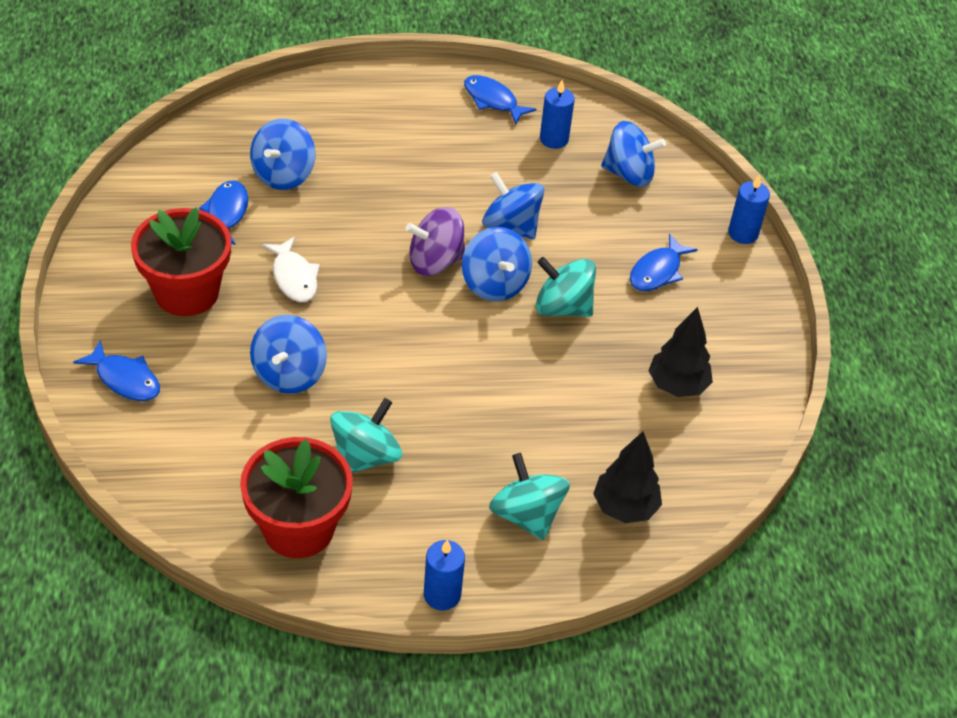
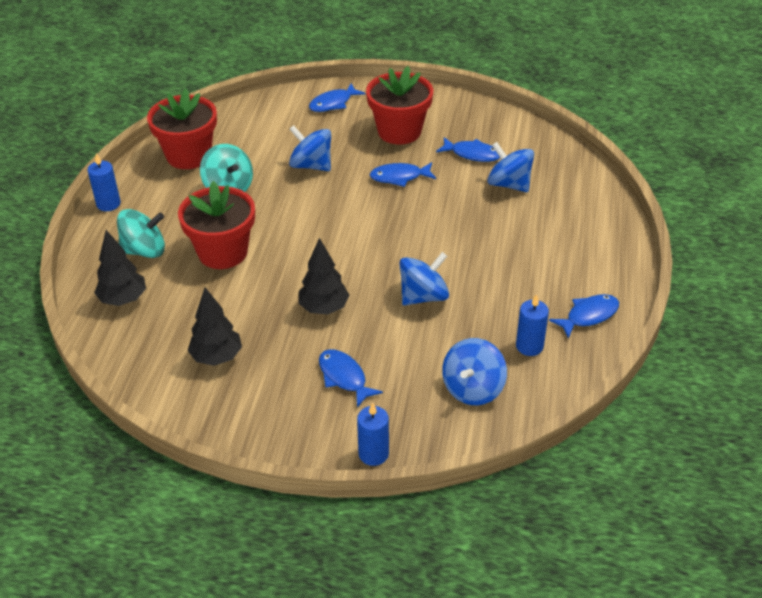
camera: 110 degrees right, 5 degrees down
(294, 277) = (399, 177): white fish -> blue fish
(435, 261) = (395, 247): purple spinning top -> none
(494, 284) = (361, 275): blue spinning top -> none
(500, 427) = (223, 252): none -> red flower pot
(562, 307) = (324, 308): turquoise spinning top -> black tree

